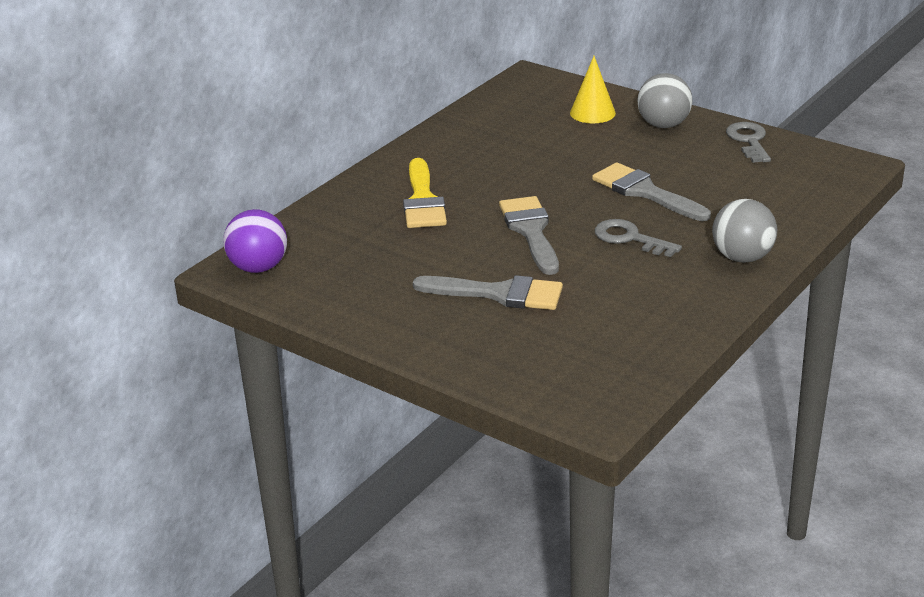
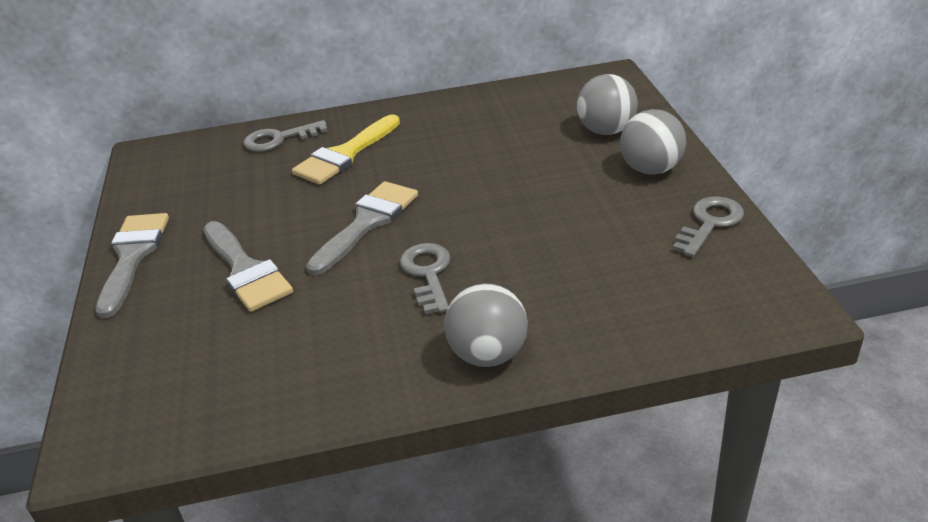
camera: 45 degrees right, 5 degrees up
(258, 267) = (160, 159): purple ball -> none
(340, 213) = (278, 139): none -> grey key
(592, 113) = (606, 131): yellow cone -> grey ball
(645, 192) = (520, 231): grey brush -> grey brush (132, 256)

